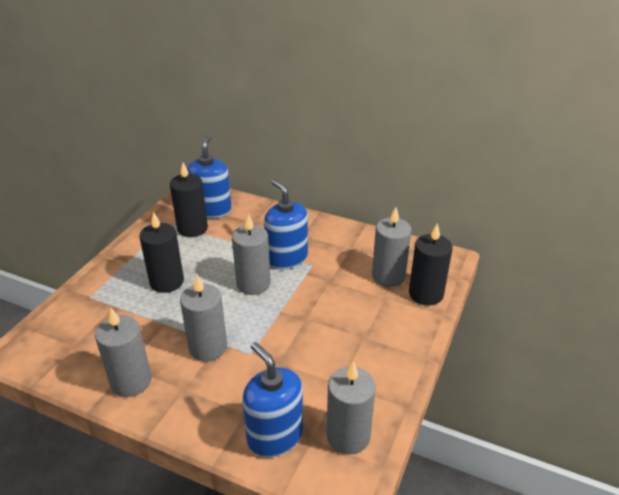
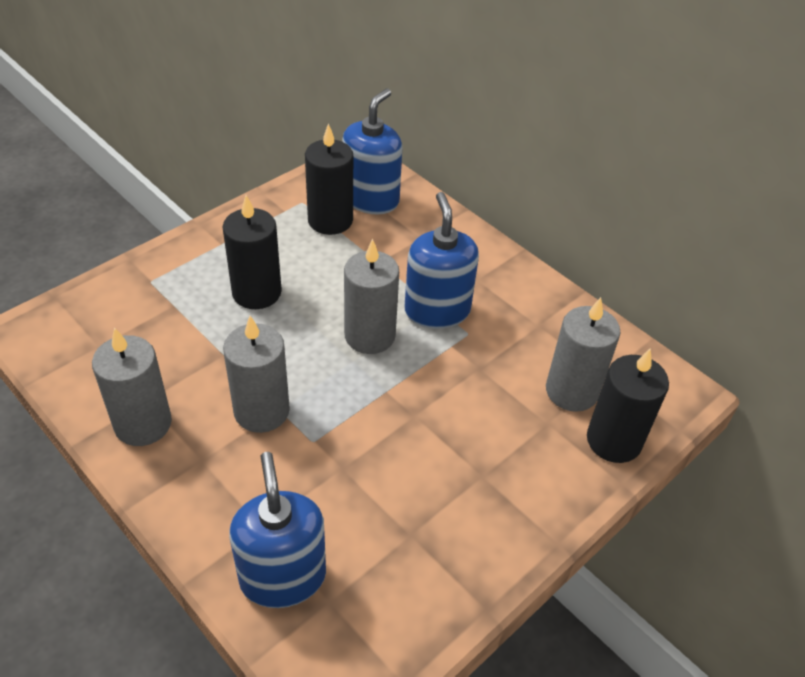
camera: 20 degrees right, 10 degrees up
(348, 436) = (380, 619): grey candle -> none

